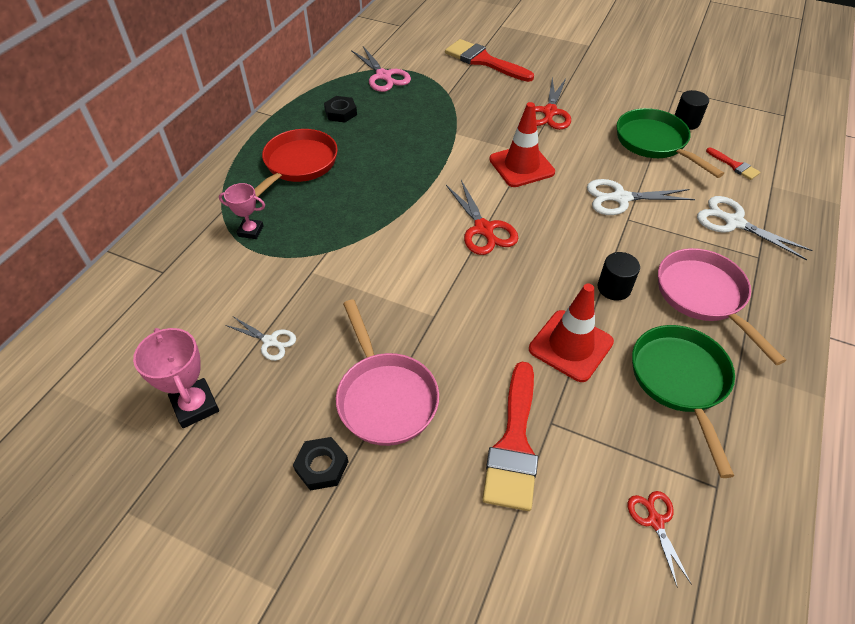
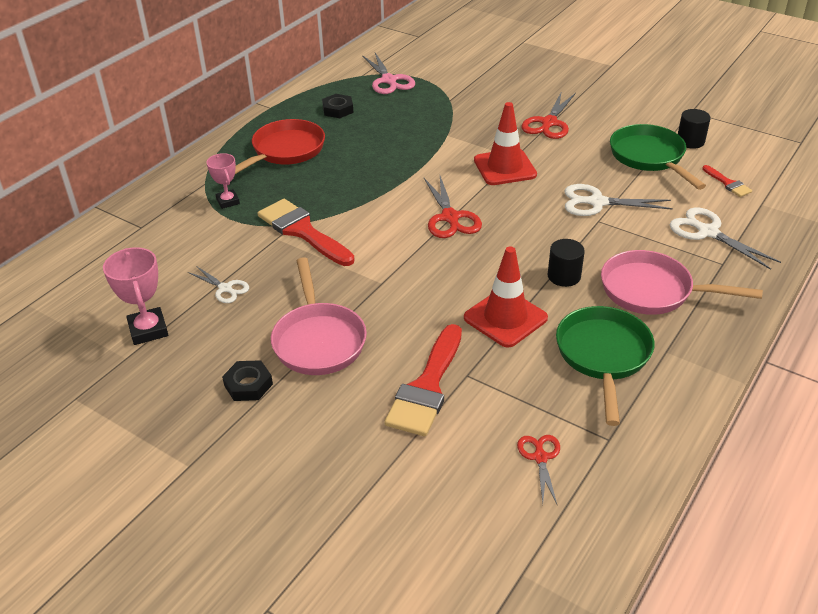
camera: 10 degrees right, 10 degrees down
(250, 231) = (228, 201): pink trophy -> pink trophy turned 45 degrees clockwise
(484, 61) = (495, 73): red brush -> red brush (302, 231)
(703, 296) = (652, 291): pink pan -> pink pan turned 60 degrees counterclockwise

